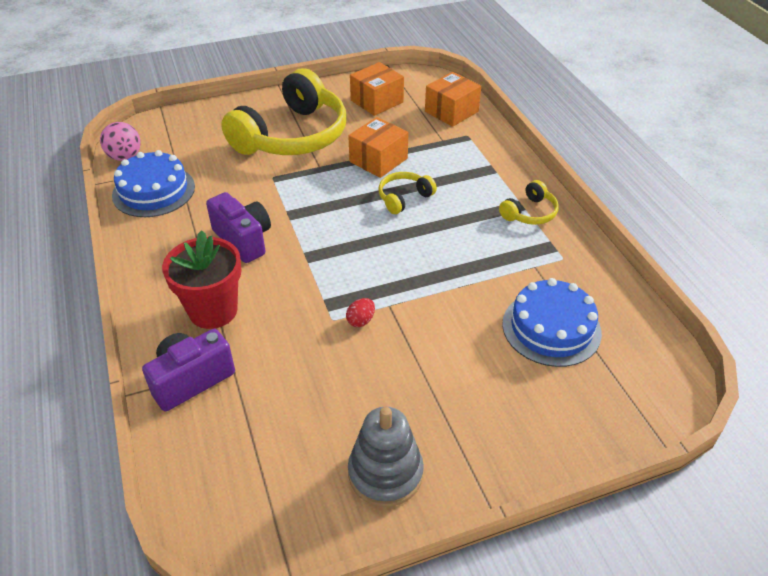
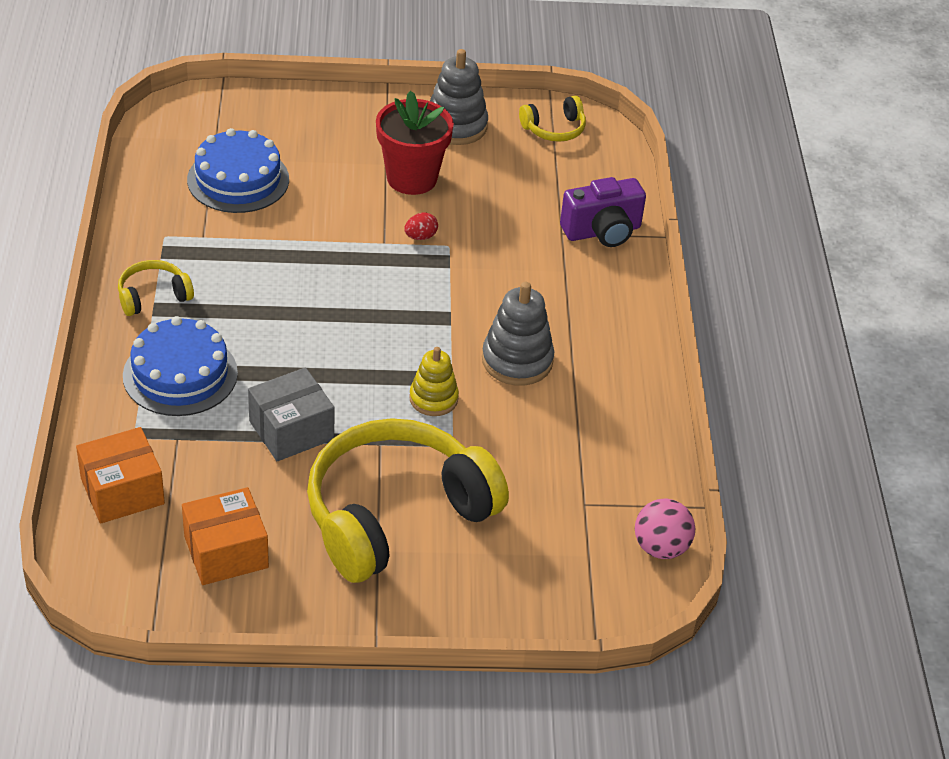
camera: 165 degrees left, 0 degrees up
(153, 191) = (621, 469): blue cake -> blue cake (180, 374)
(213, 311) = (570, 288): red flower pot -> red flower pot (411, 178)
(243, 240) = (517, 360): purple camera -> grey stacking toy
(295, 199) = (433, 399): none -> yellow stacking toy
(378, 160) = (291, 430): orange box -> grey box
(404, 198) = (292, 360): yellow headphones -> yellow headphones (554, 129)

